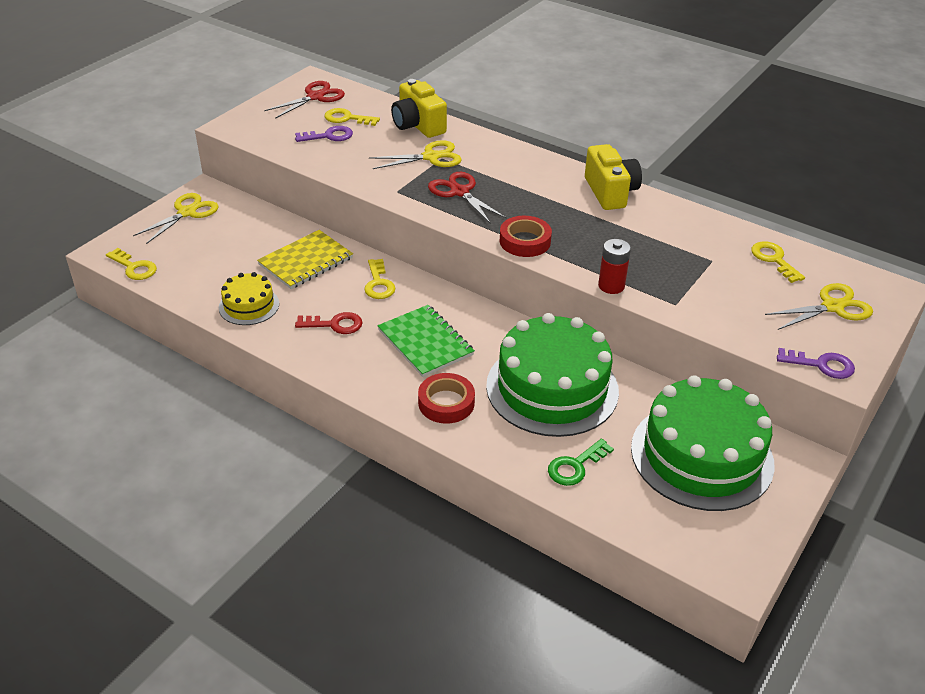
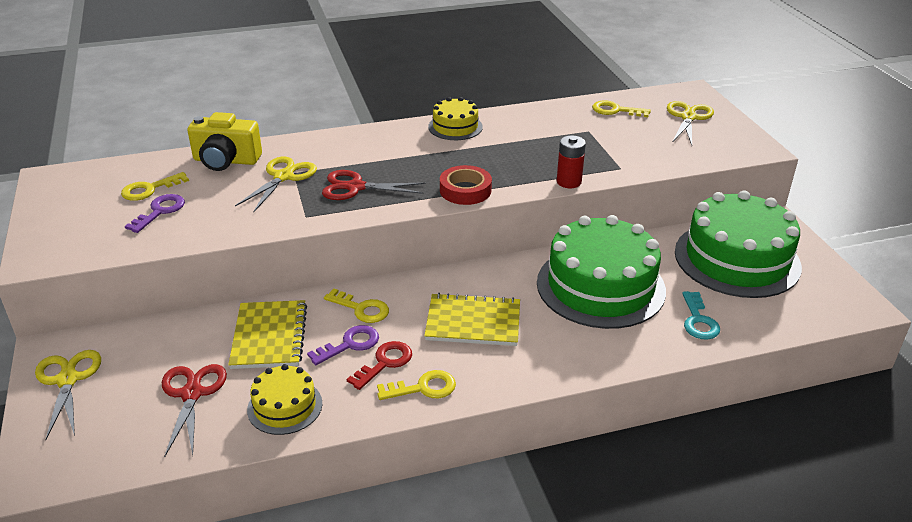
camera: 50 degrees left, 5 degrees down
(134, 267) = (101, 466): yellow key -> yellow key (423, 388)
(315, 97) = (82, 189): red scissors -> red scissors (192, 394)
(425, 342) = (473, 322): green notebook -> yellow notebook
(446, 403) = (562, 349): red tape -> none
(575, 466) = (698, 321): green key -> turquoise key
(610, 192) = (455, 127): yellow camera -> yellow cake
(821, 365) = (742, 150): purple key -> purple key (350, 344)

